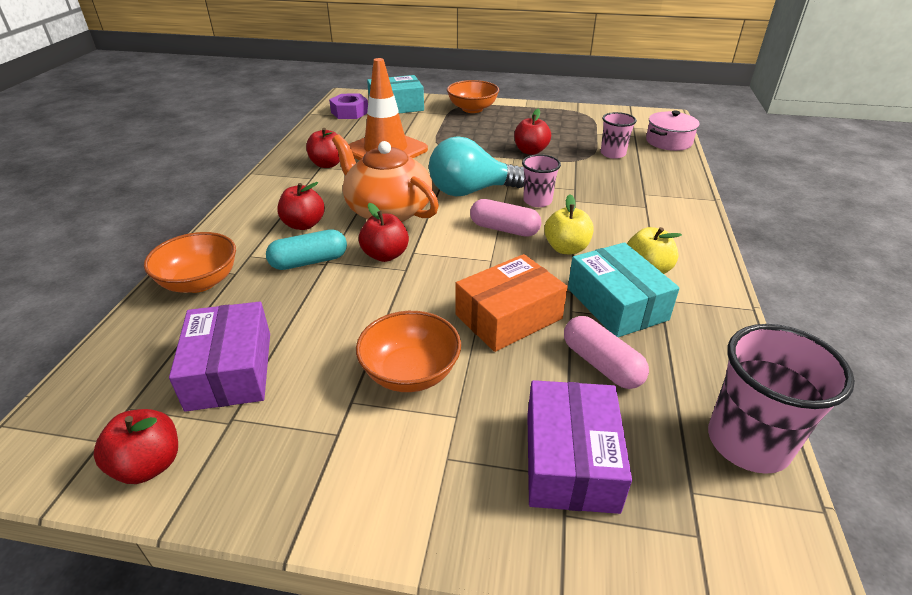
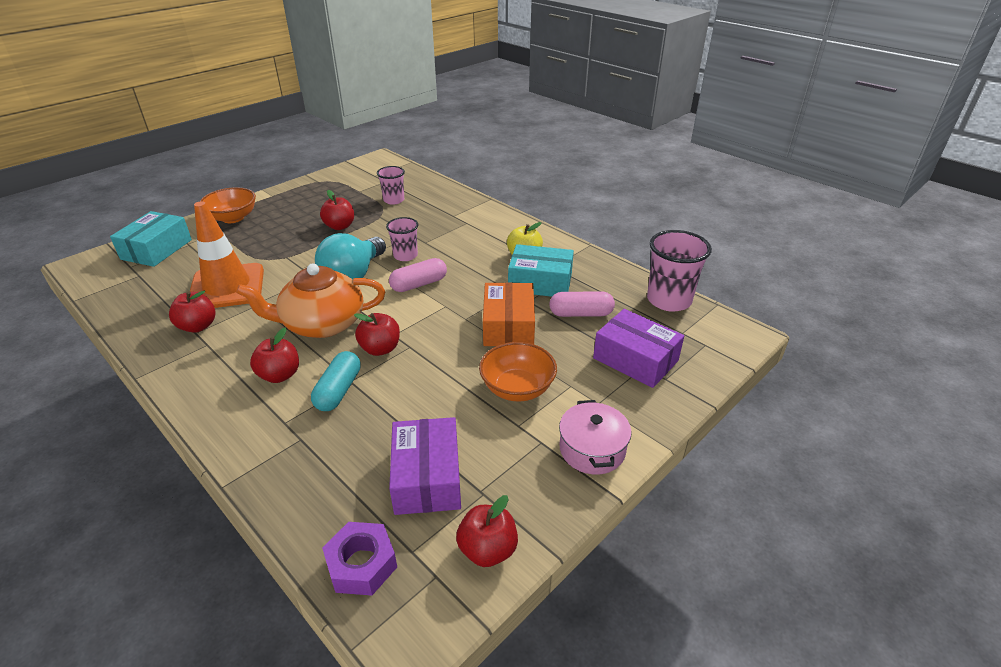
camera: 55 degrees left, 0 degrees up
(200, 282) = (286, 465): orange bowl -> none
(230, 370) = (427, 477): purple box -> purple box turned 60 degrees clockwise
(350, 112) = (118, 277): purple nut -> purple nut (361, 564)
(566, 248) = (470, 272): yellow apple -> none
(668, 141) = (411, 175): pink pot -> pink pot (592, 449)

